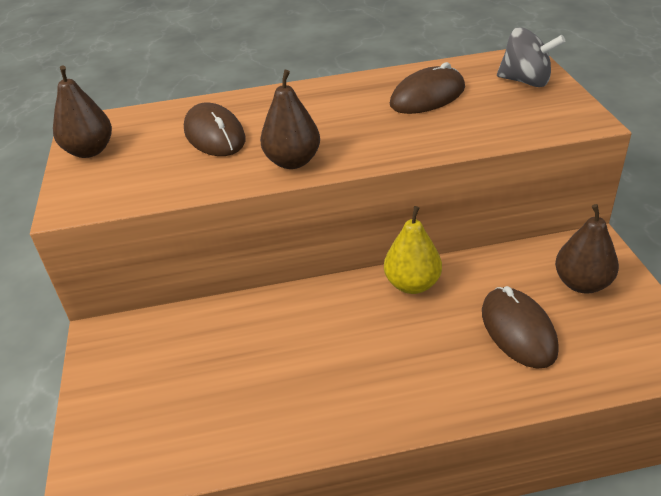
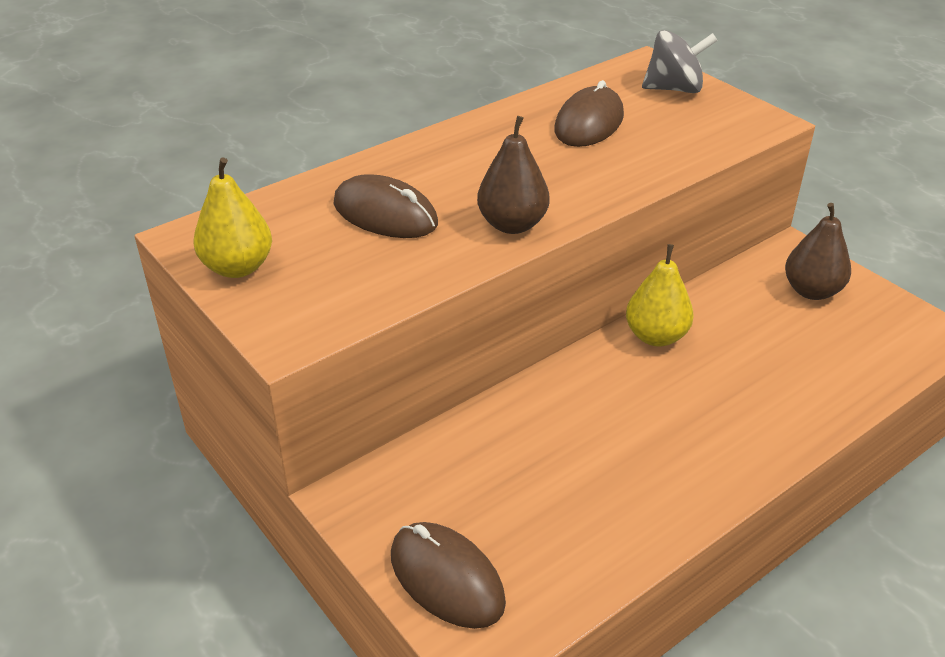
camera: 30 degrees left, 0 degrees up
(90, 151) = (238, 267): brown pear -> yellow pear
(518, 330) = (790, 351): brown mouse -> brown mouse (446, 578)

